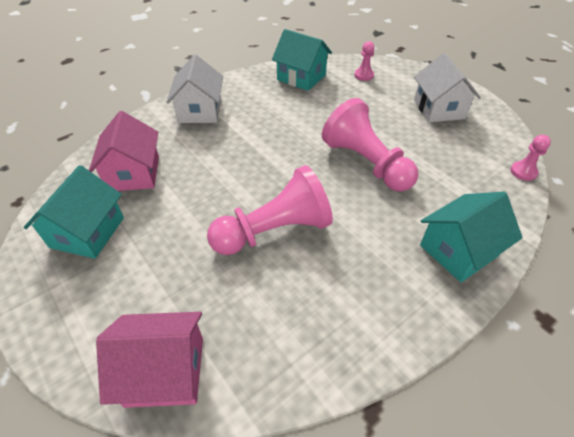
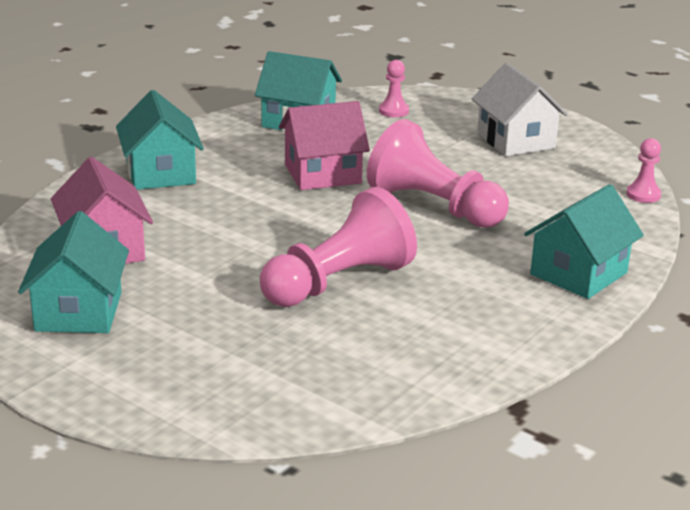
camera: 15 degrees left, 20 degrees down
(165, 371) = (265, 408): pink house -> pink house (322, 174)
(200, 111) = (160, 173): white house -> turquoise house

